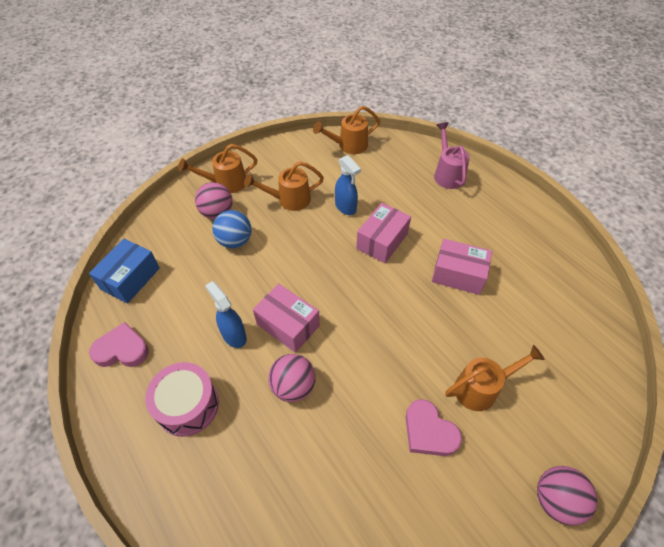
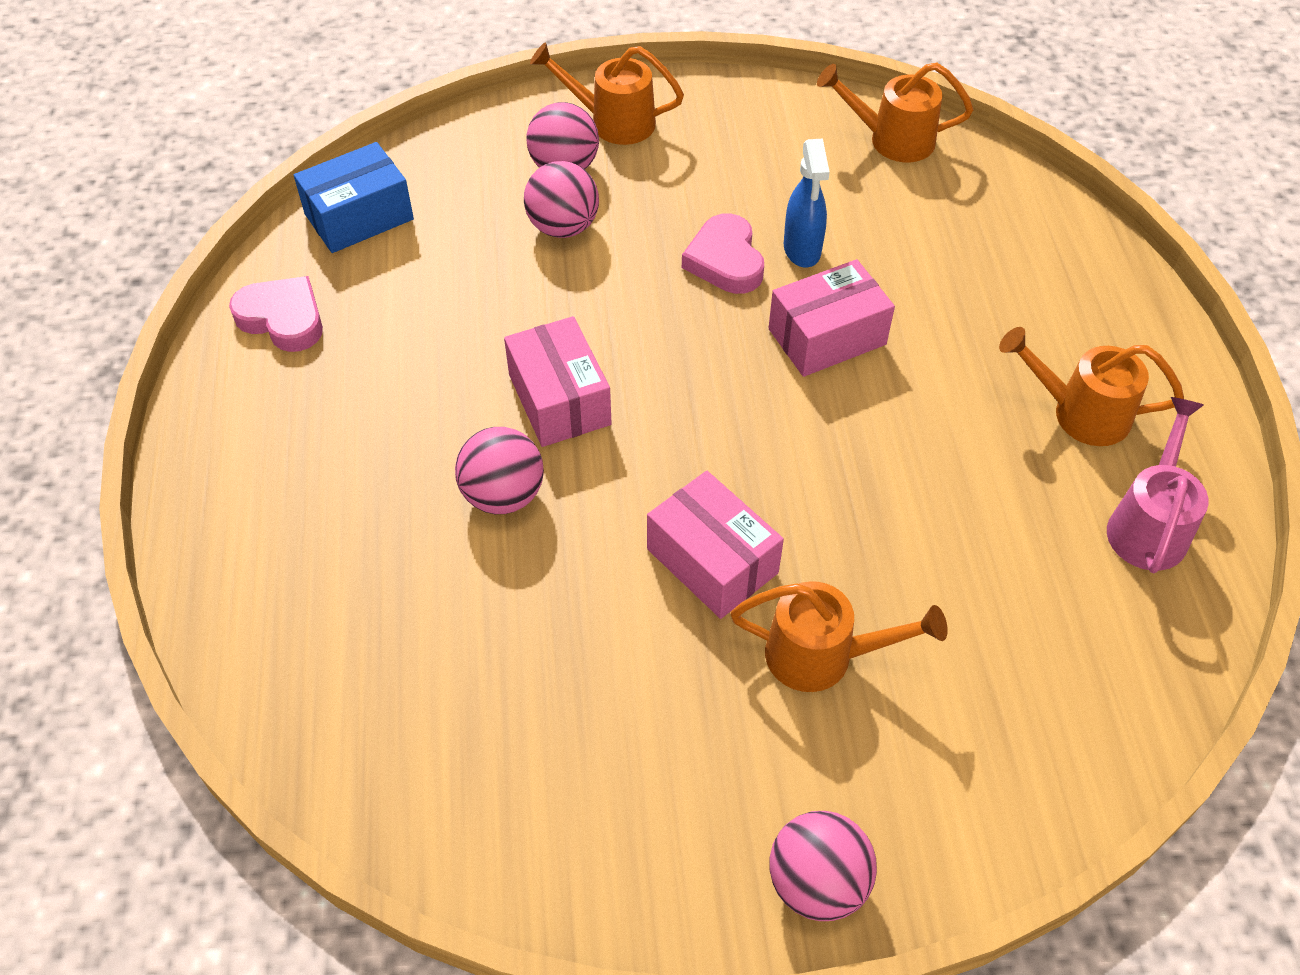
camera: 30 degrees right, 0 degrees up
(188, 405) = (327, 443): pink drum -> none
(233, 335) = (462, 375): blue spray bottle -> none
(235, 241) = (563, 227): blue ball -> pink ball
(289, 200) = (706, 195): orange watering can -> orange watering can (1080, 413)
(429, 431) = (676, 671): pink heart -> pink heart (725, 260)
(447, 174) = (1056, 269): pink watering can -> pink watering can (1149, 525)
(458, 274) = (930, 457): pink box -> pink box (712, 561)

